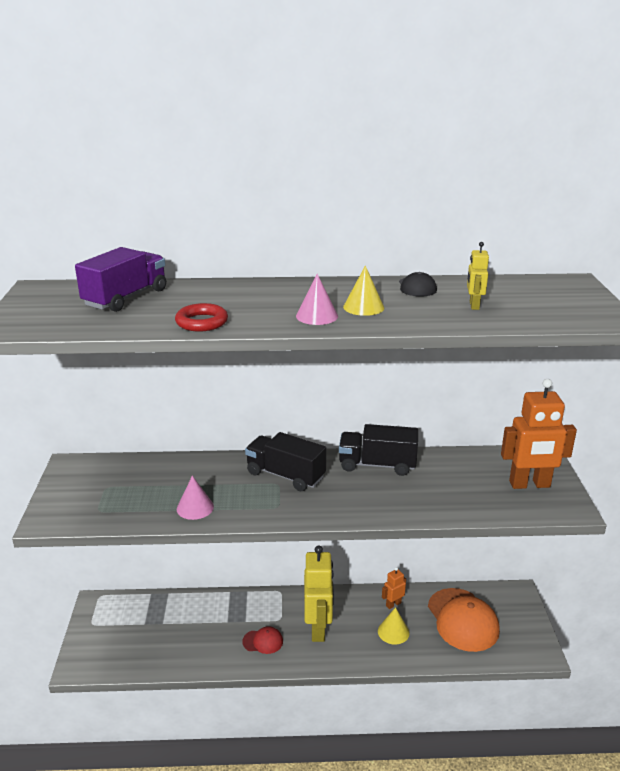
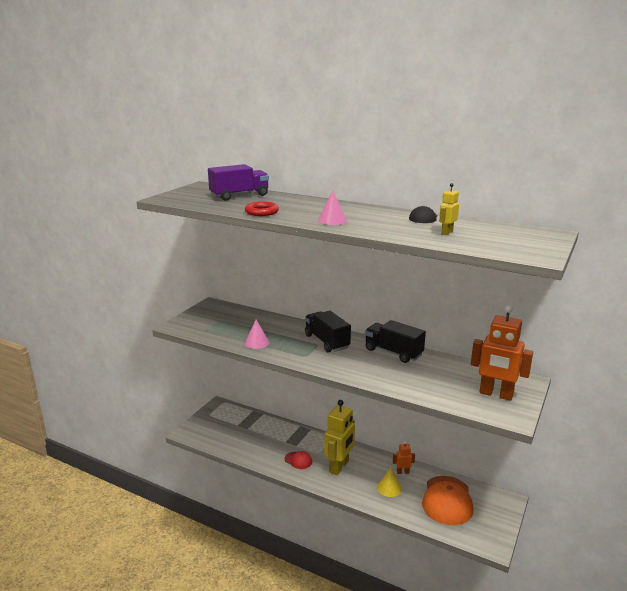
camera: 30 degrees right, 5 degrees down
(363, 307) = (369, 221): yellow cone -> none

